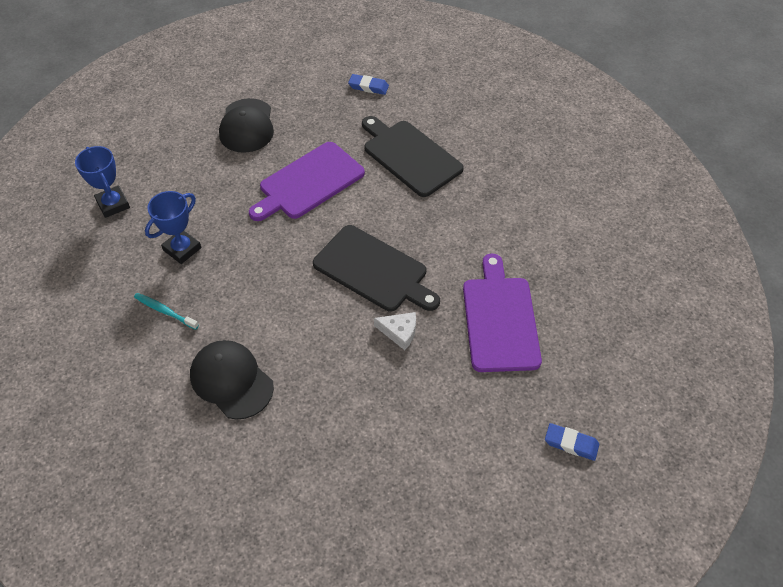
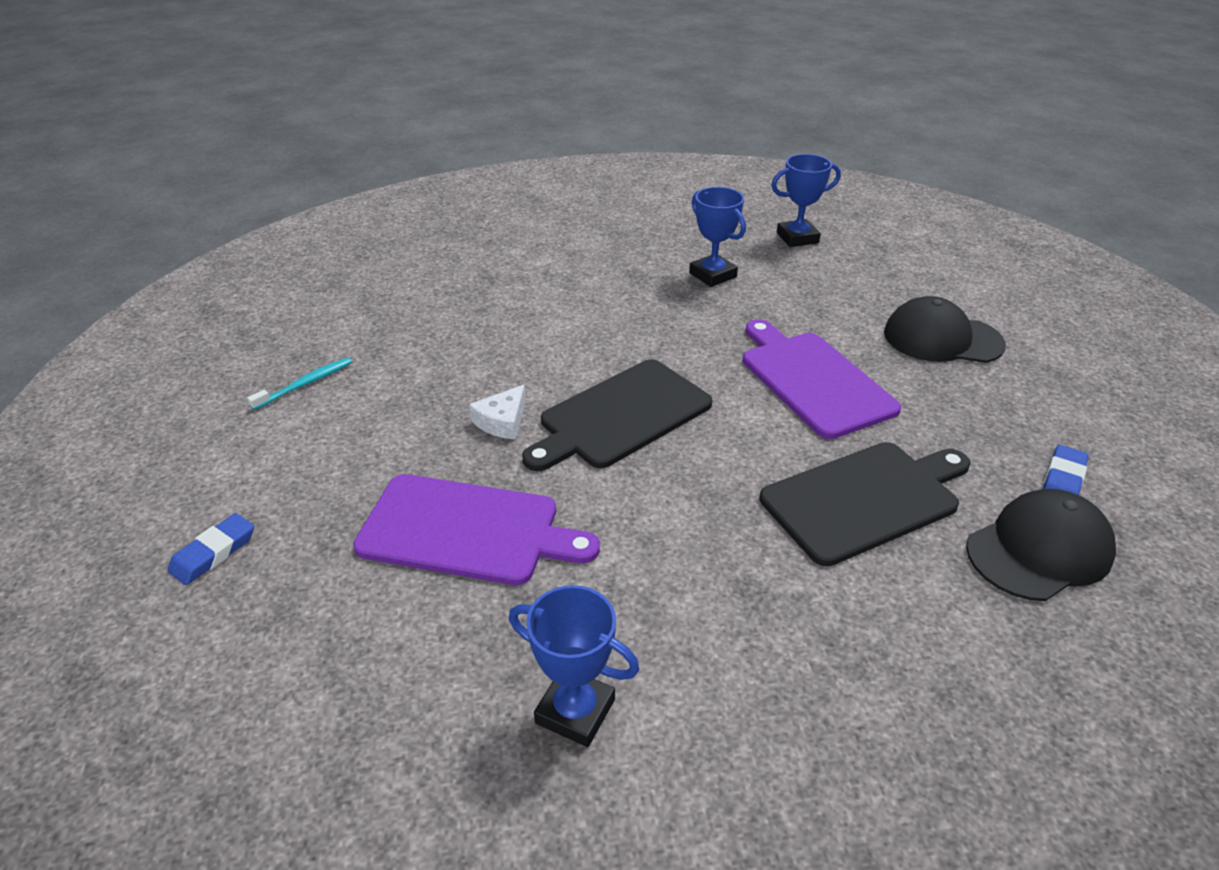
camera: 105 degrees right, 15 degrees down
(165, 311) = (624, 260): turquoise toothbrush -> turquoise toothbrush (305, 384)
(231, 380) = (508, 291): black cap -> black cap (1039, 550)
(585, 244) = (575, 711): none -> blue trophy

